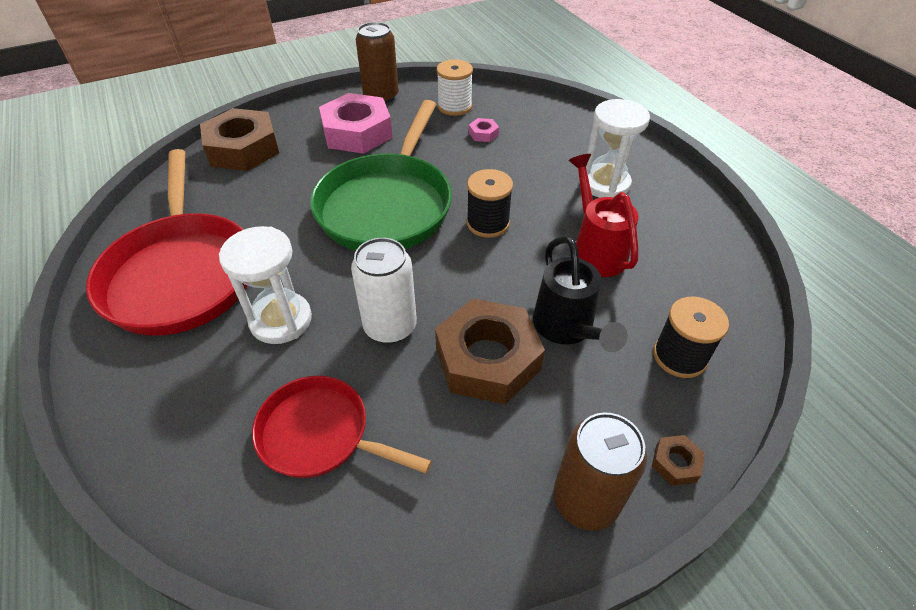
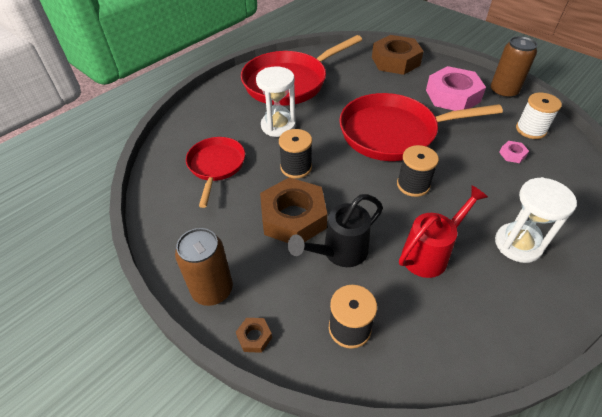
camera: 70 degrees right, 0 degrees up
(387, 205) = (394, 133): green pan -> red pan
(390, 326) = (296, 167): white can -> black spool

